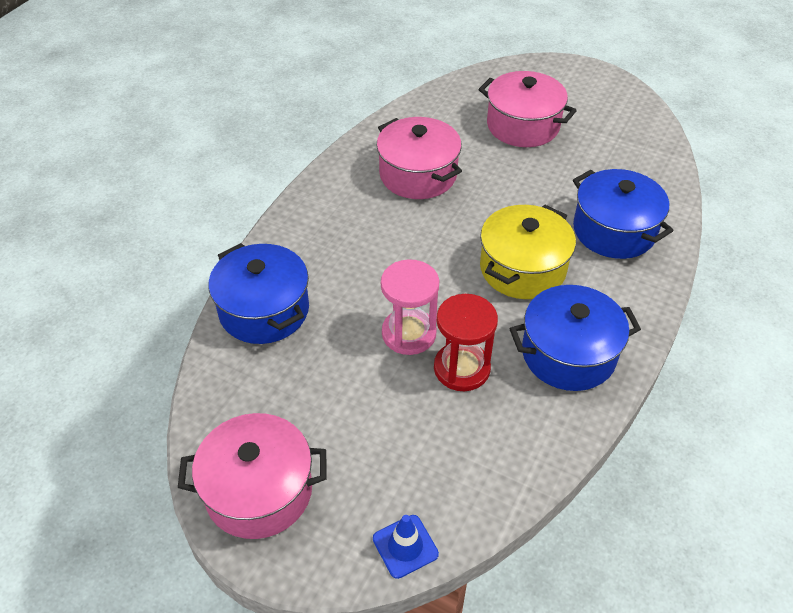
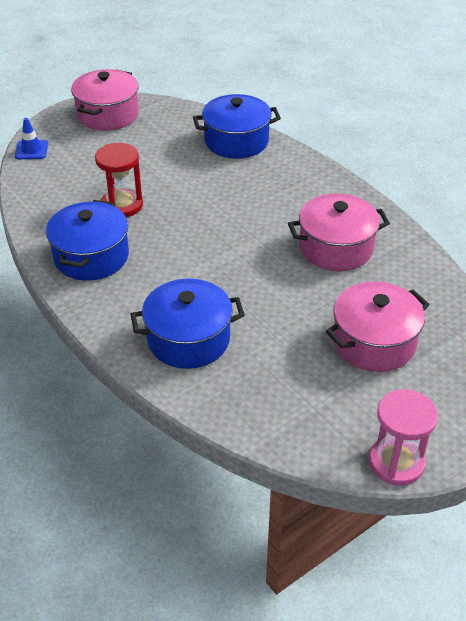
camera: 115 degrees right, 5 degrees down
(409, 333) = (169, 192): pink hourglass -> pink hourglass (396, 462)
(522, 268) = (186, 266): yellow pot -> none

